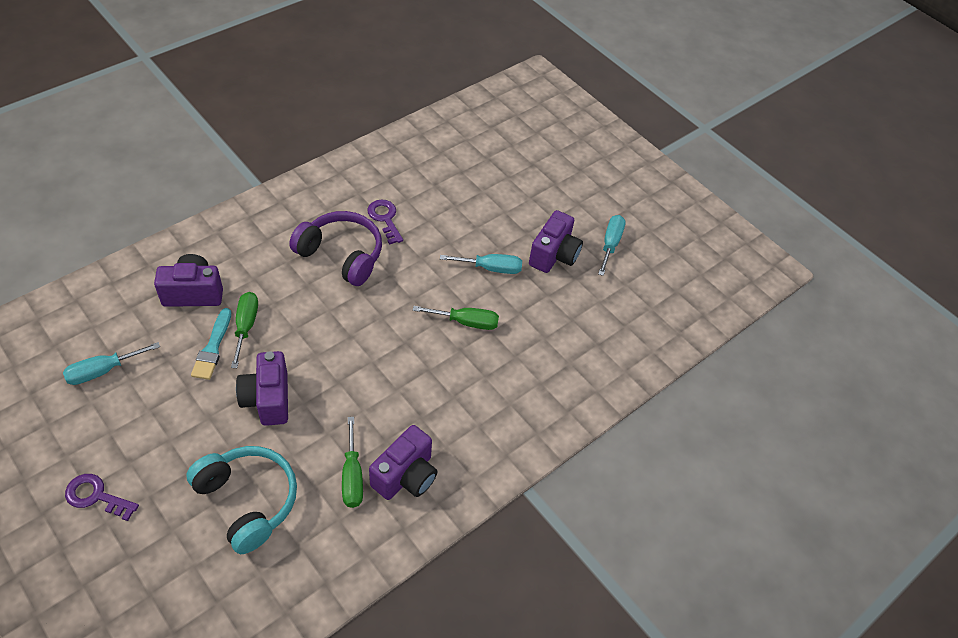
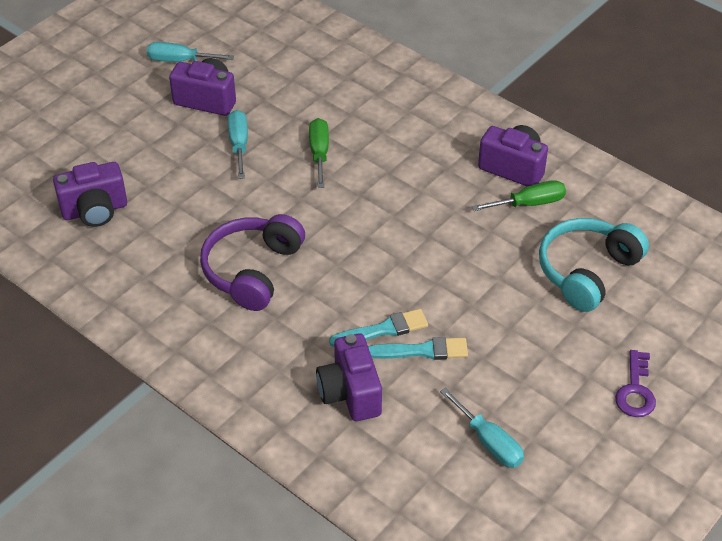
camera: 95 degrees left, 5 degrees down
(246, 326) = (383, 329): green screwdriver -> turquoise brush
(267, 399) = (470, 286): purple camera -> purple camera (95, 210)
(385, 219) = (183, 243): purple key -> none

